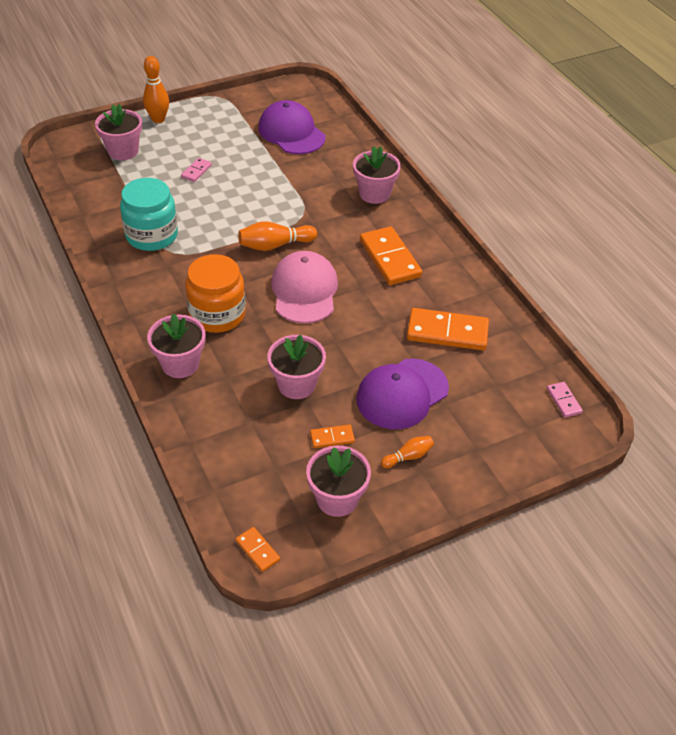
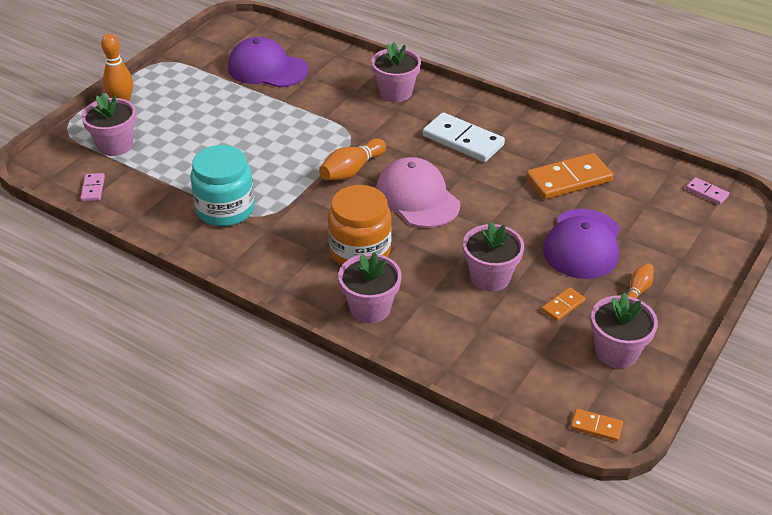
camera: 30 degrees left, 5 degrees down
(196, 171) = (210, 135): pink domino -> pink domino (93, 188)
(389, 258) = (463, 140): orange domino -> white domino

